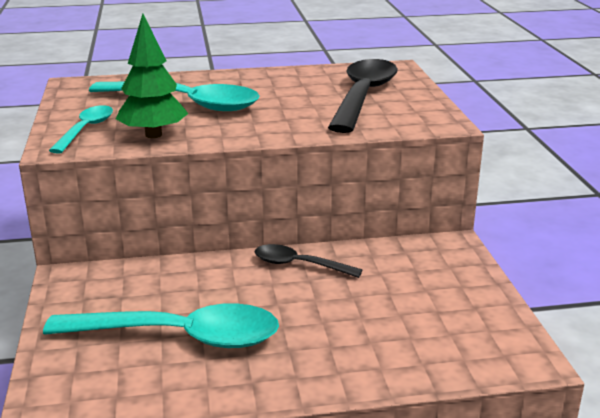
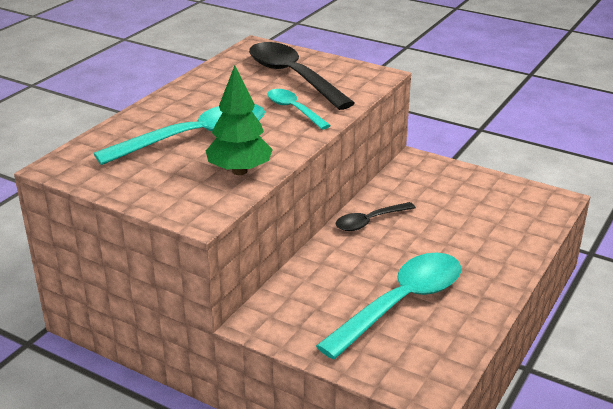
camera: 50 degrees left, 5 degrees up
(86, 130) = (182, 194): turquoise spoon -> turquoise spoon (294, 110)

